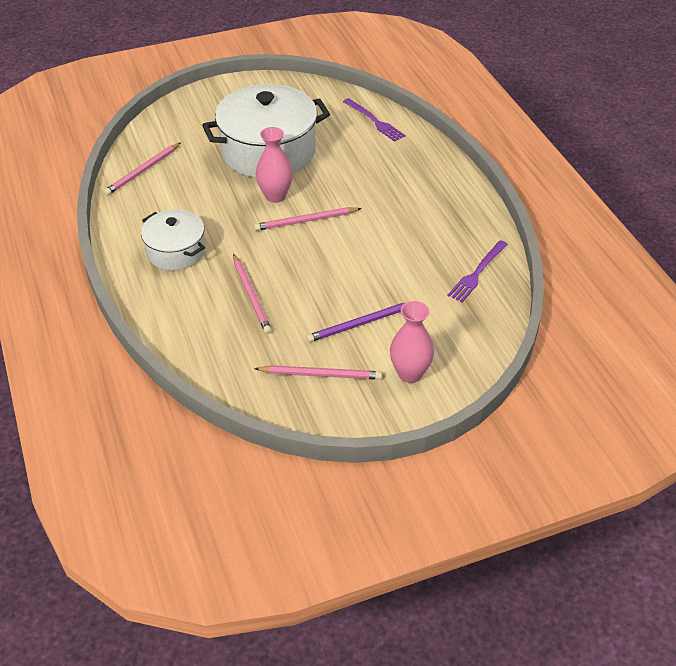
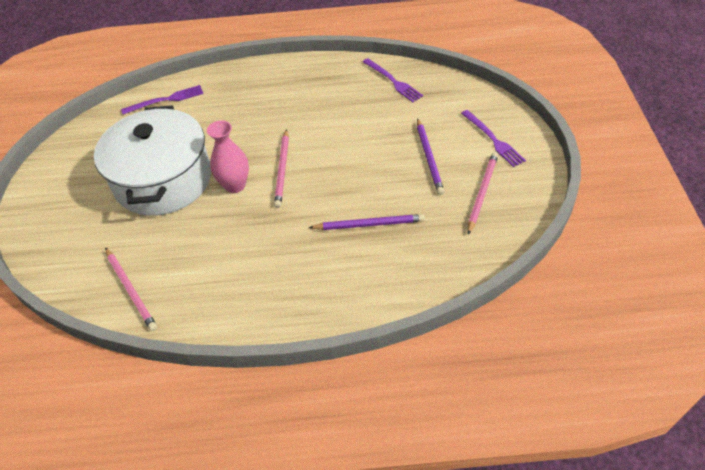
camera: 70 degrees left, 5 degrees up
(176, 251) = (281, 275): white pot -> none
(251, 295) = (369, 224): pink pencil -> purple pencil
(410, 373) = (493, 140): pink vase -> purple fork

